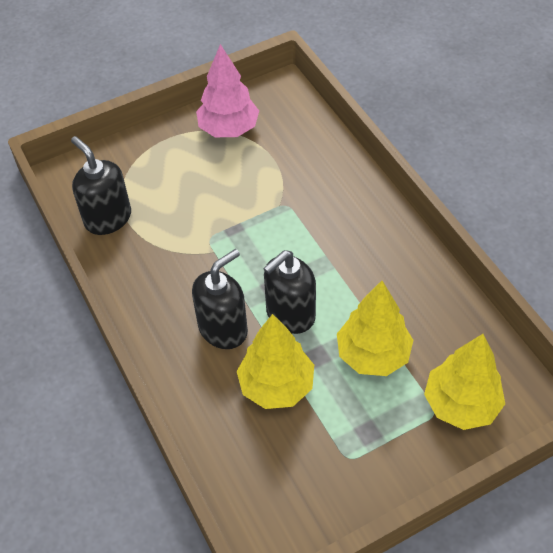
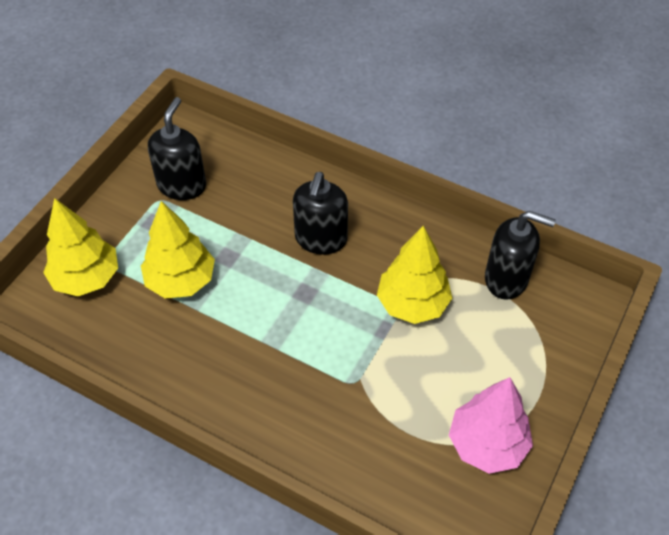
camera: 145 degrees right, 0 degrees up
(276, 385) = (246, 220): yellow tree -> yellow tree (412, 304)
(290, 314) = (273, 278): black soap dispenser -> black soap dispenser (182, 185)

